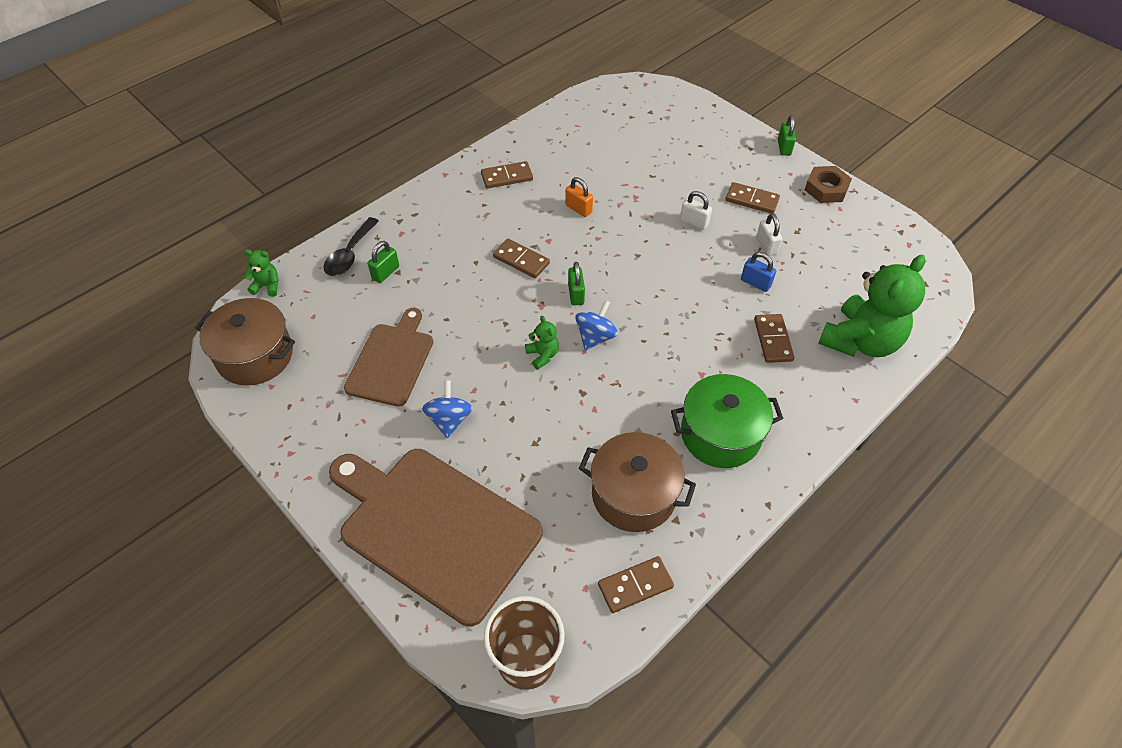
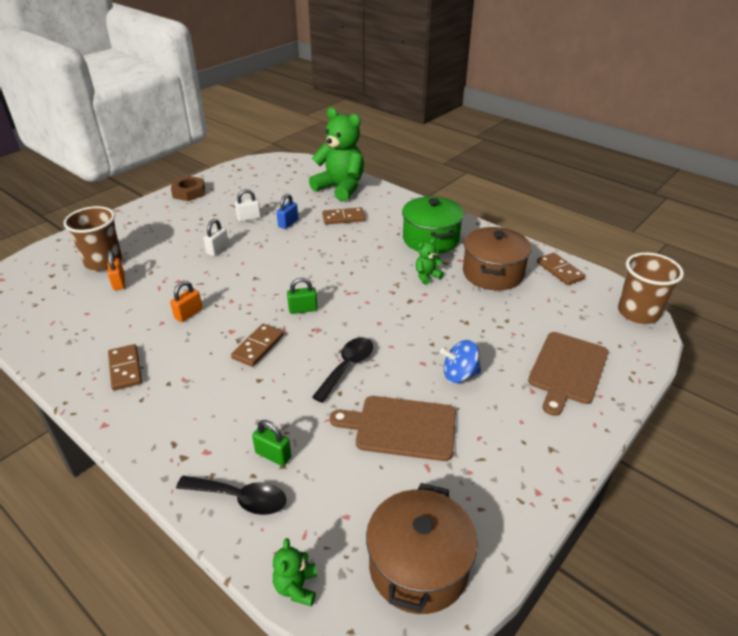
camera: 95 degrees left, 15 degrees down
(435, 528) = (567, 370): brown cutting board -> brown cutting board, size x0.59
(479, 326) = (347, 367): none -> black spoon
(542, 355) = (376, 324): green teddy bear -> green teddy bear (427, 276)
(595, 337) = (351, 296): blue spinning top -> none
(634, 156) = (119, 283): none -> orange padlock
(672, 141) = (103, 262): none -> brown cup
(751, 200) = (195, 223): brown domino -> none
(784, 147) = (133, 207): green padlock -> none

